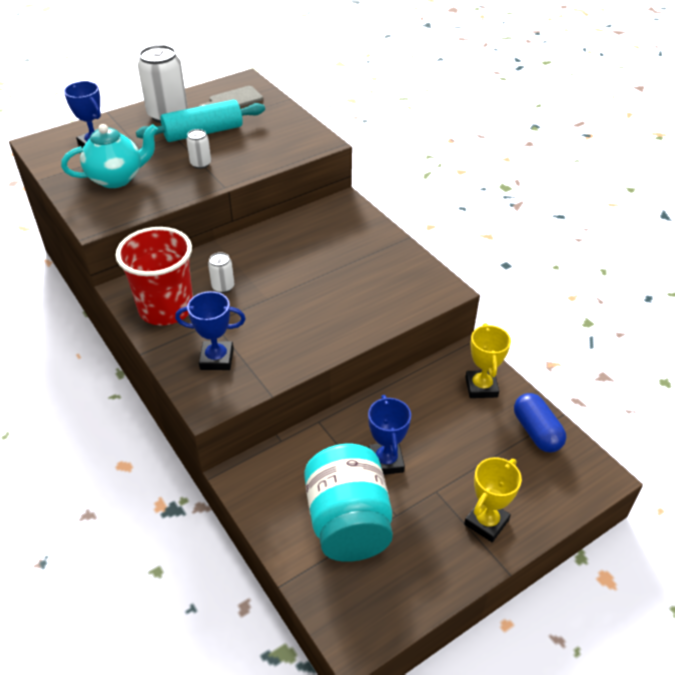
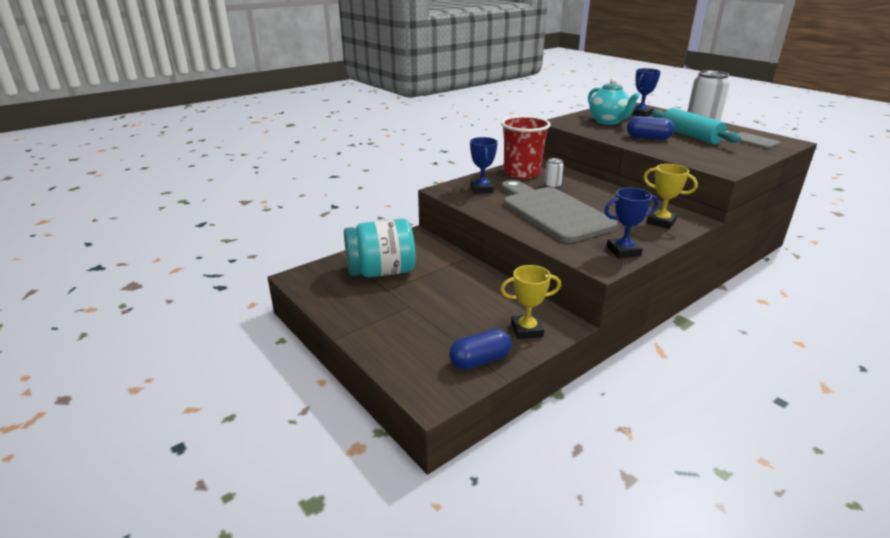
camera: 85 degrees right, 15 degrees down
(201, 164) = (648, 138): white can -> blue capsule
(308, 301) = (553, 212): none -> grey cutting board
(386, 461) = (434, 284): blue trophy -> blue trophy (623, 251)
(486, 522) = (380, 329): yellow trophy -> yellow trophy (661, 222)

